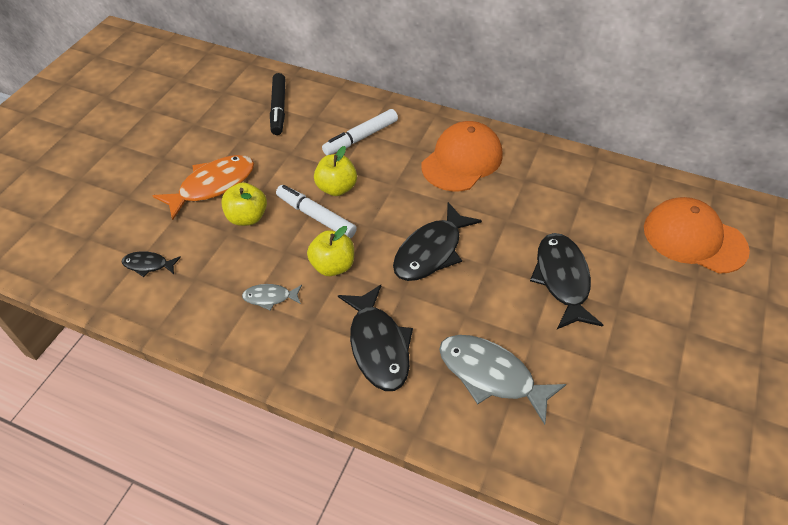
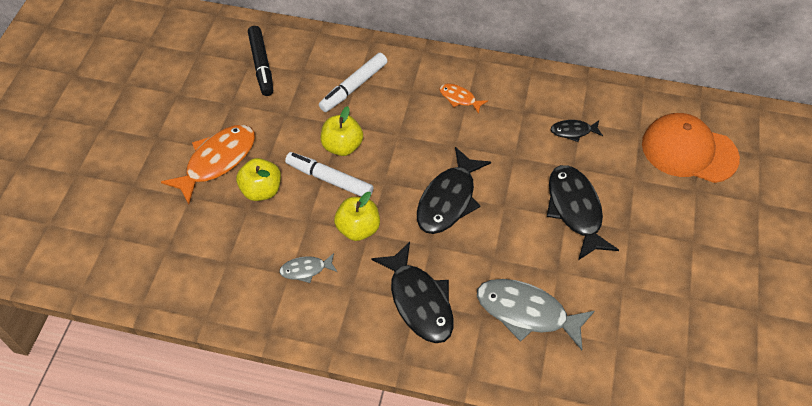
camera: 10 degrees left, 5 degrees up
(148, 265) = (177, 255): black fish -> black fish (573, 131)
(462, 160) = (459, 98): orange cap -> orange fish

